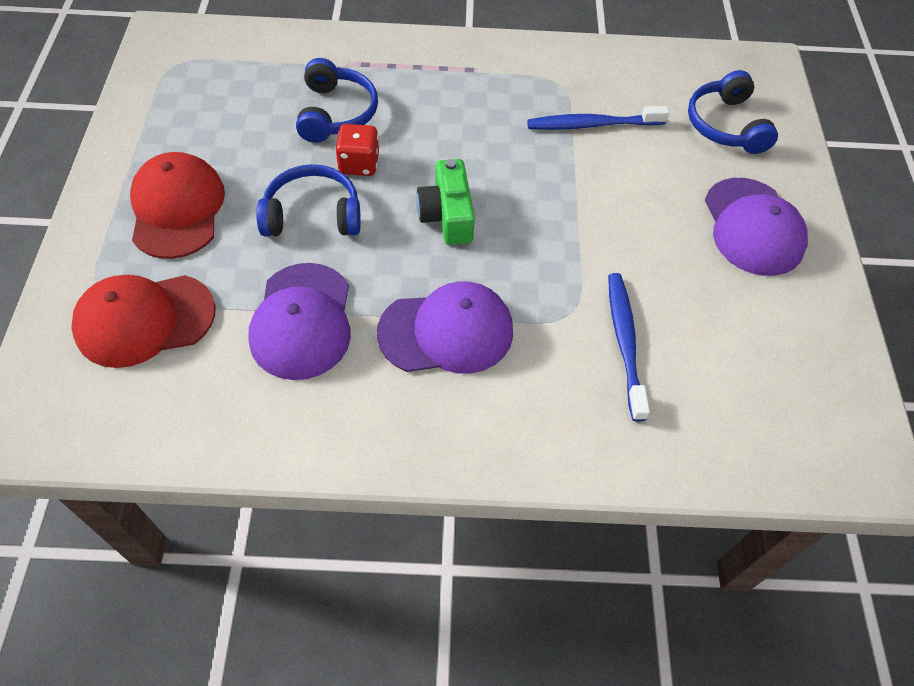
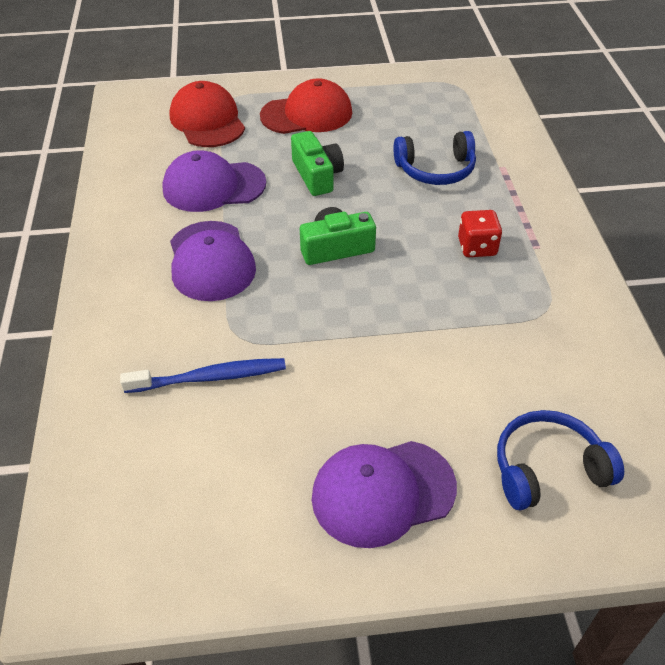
camera: 85 degrees right, 10 degrees down
(312, 215) = (317, 175): blue headphones -> green camera
(359, 164) = (380, 190): red dice -> red dice (477, 247)
(592, 125) = (494, 341): blue toothbrush -> none

